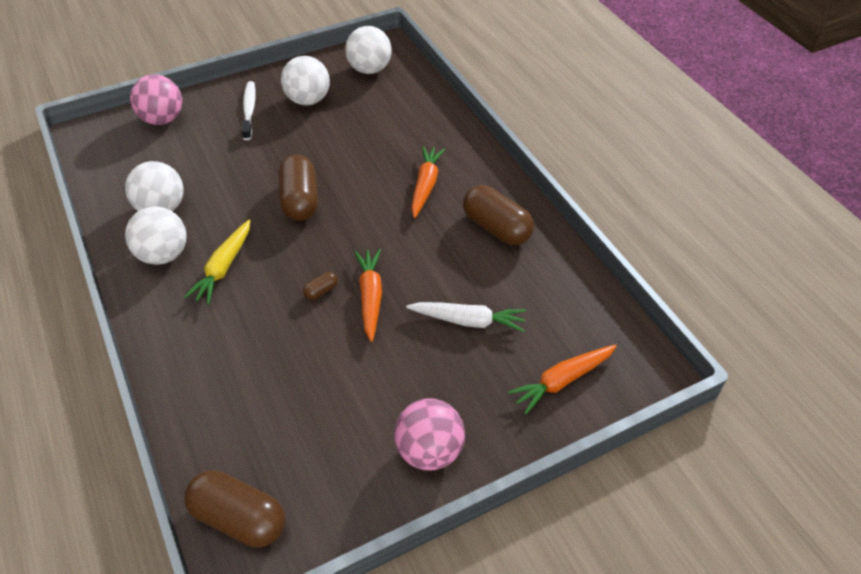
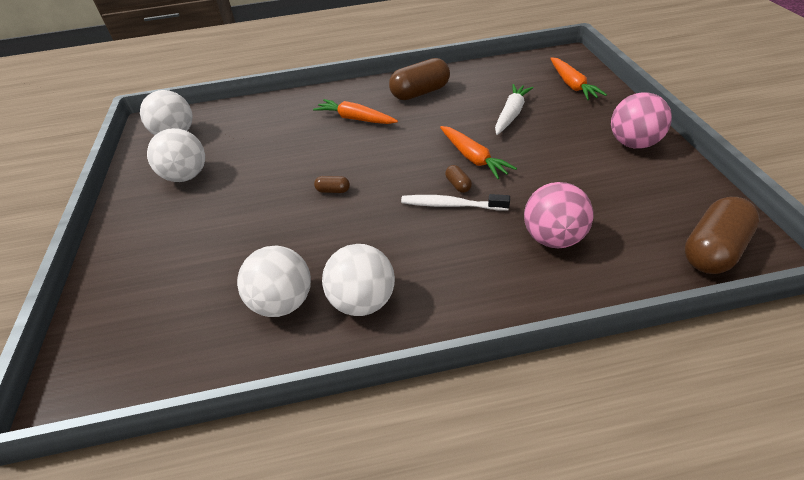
camera: 70 degrees left, 5 degrees down
(162, 119) = (114, 300): pink ball -> pink ball (553, 238)
(223, 268) = (404, 250): yellow carrot -> none
(249, 110) = (165, 220): white toothbrush -> white toothbrush (451, 205)
(300, 200) = (333, 190): brown capsule -> brown capsule, size x0.44
(370, 297) = (473, 158): orange carrot -> orange carrot turned 135 degrees counterclockwise

